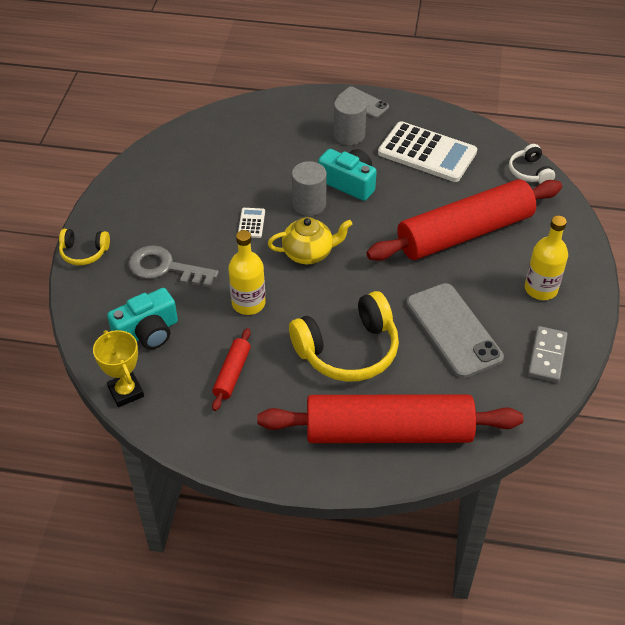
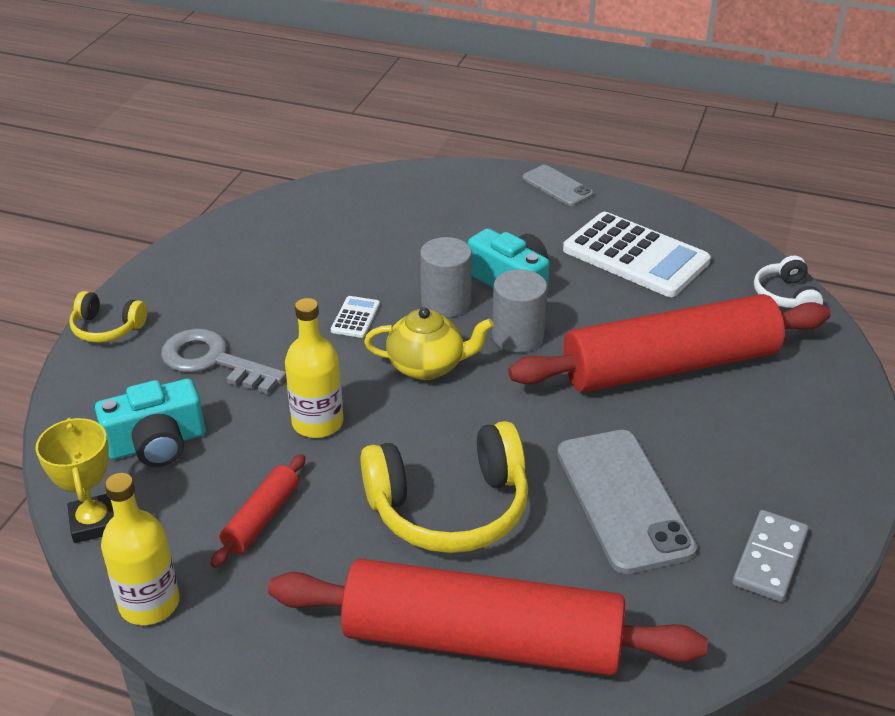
camera: 10 degrees right, 10 degrees down
(349, 135) = (527, 223): grey cylinder -> grey cylinder (517, 336)
(541, 289) = (776, 457): yellow bottle -> yellow bottle (149, 603)

